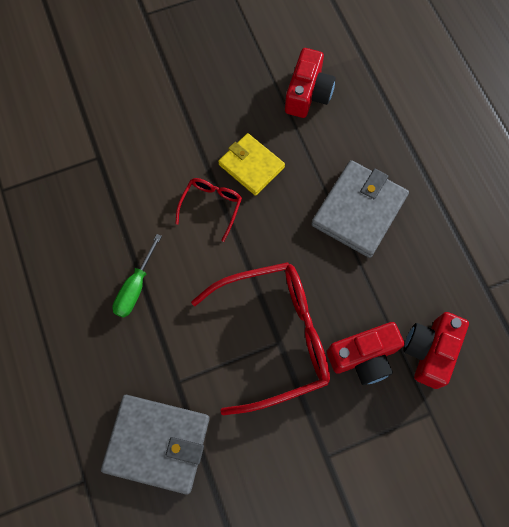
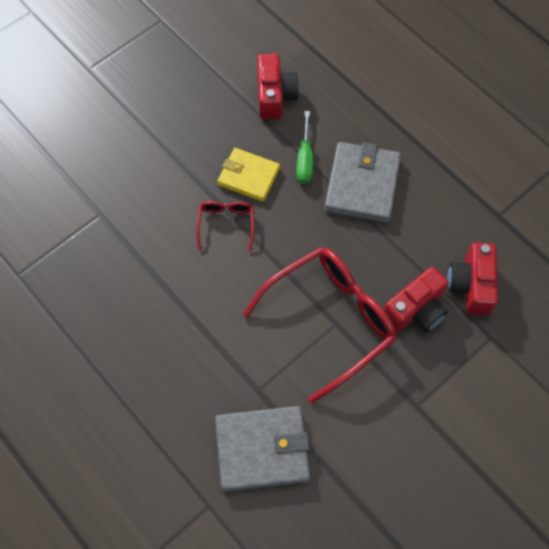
camera: 20 degrees left, 5 degrees down
(135, 287) = (185, 320): green screwdriver -> green screwdriver (305, 159)

